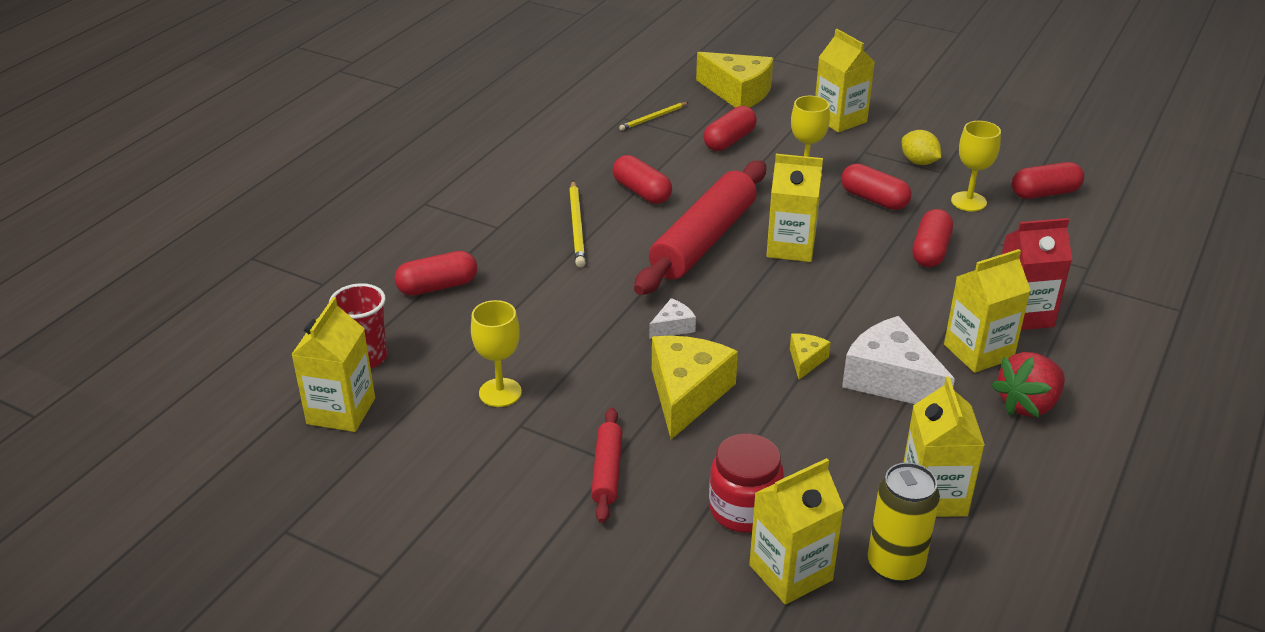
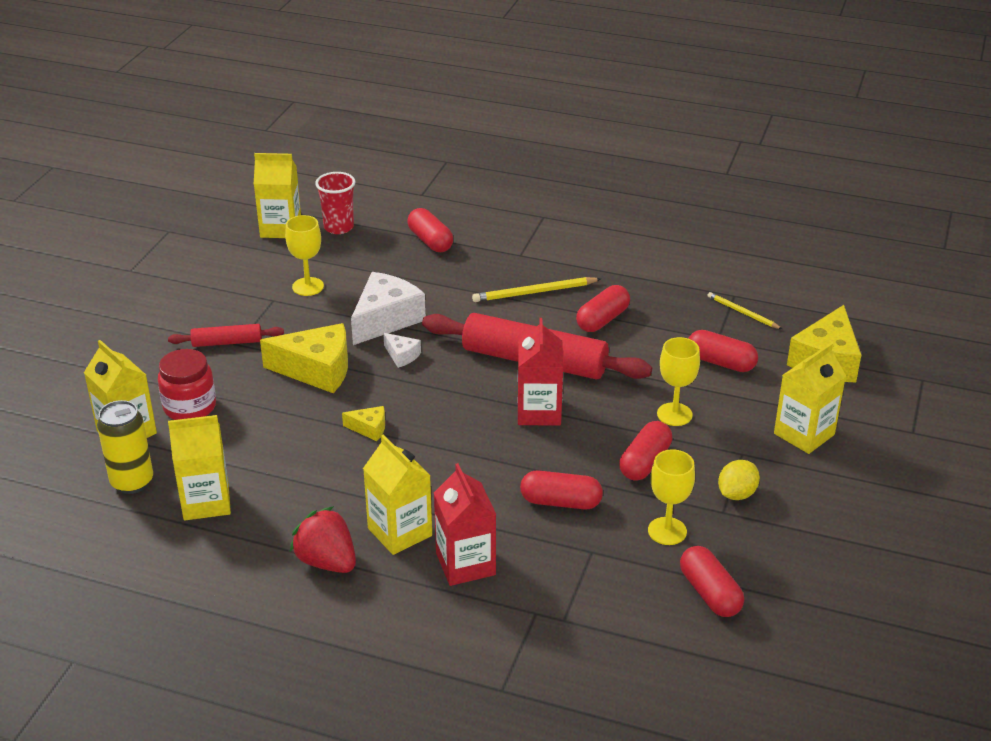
camera: 80 degrees right, 0 degrees up
(790, 247) = (539, 412): yellow carton -> red carton
(891, 380) = (350, 477): white cheese -> white cheese (386, 319)

